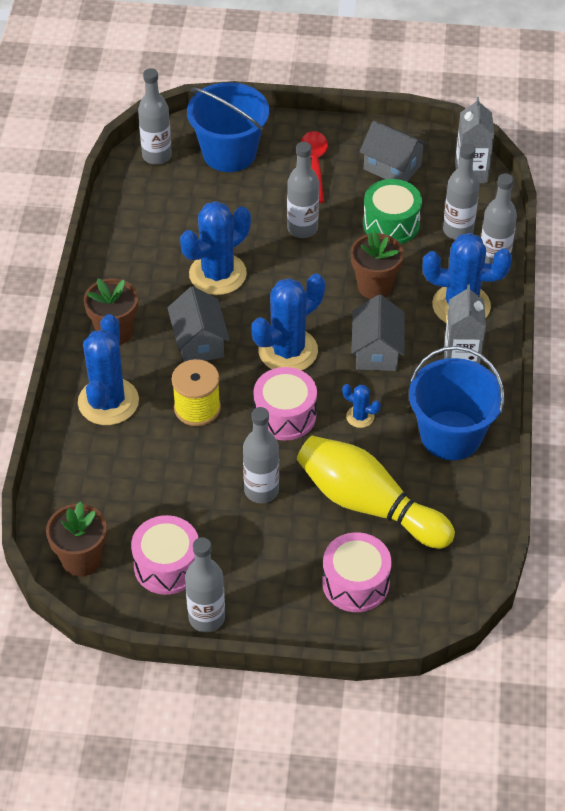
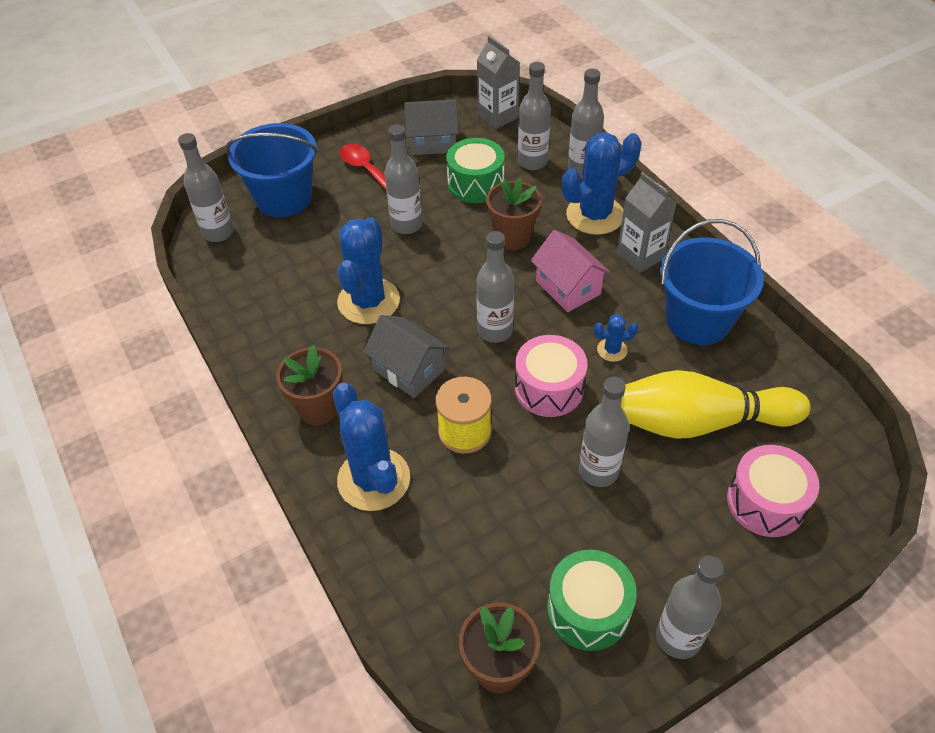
camera: 35 degrees left, 0 degrees up
(167, 566) = (588, 610): pink drum -> green drum
(288, 351) = (495, 331): blue cactus -> grey bottle
(376, 351) = (568, 287): grey house -> pink house

